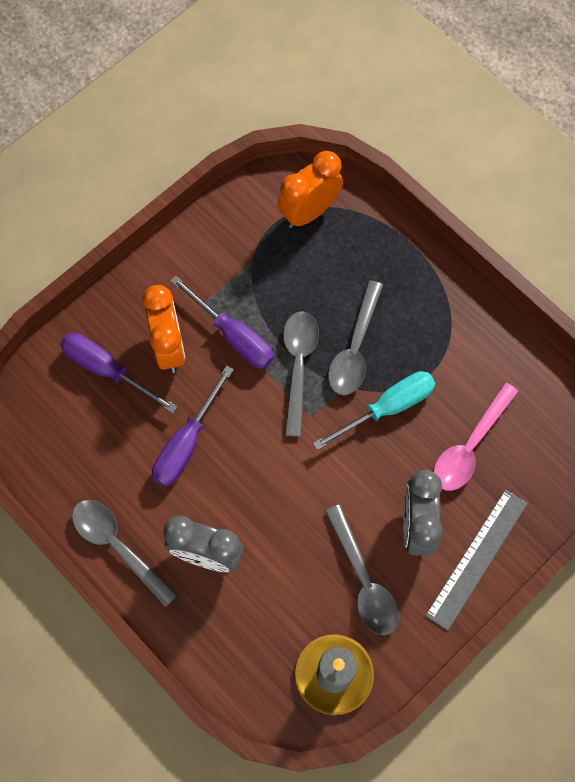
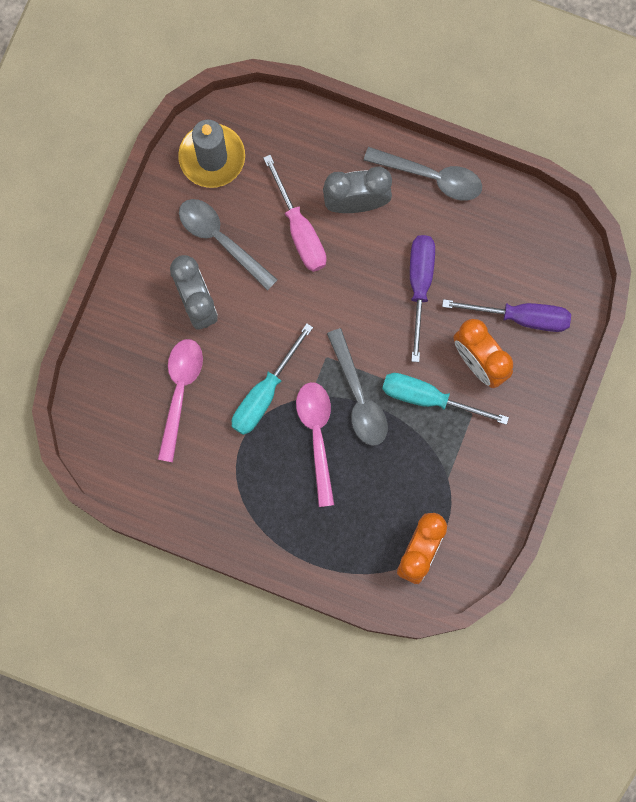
camera: 155 degrees right, 10 degrees up
(233, 336) = (428, 398): purple screwdriver -> turquoise screwdriver
(278, 553) = (299, 230): none -> pink screwdriver
(355, 348) = (317, 436): grey spoon -> pink spoon
(477, 558) = (136, 298): grey ruler -> none

